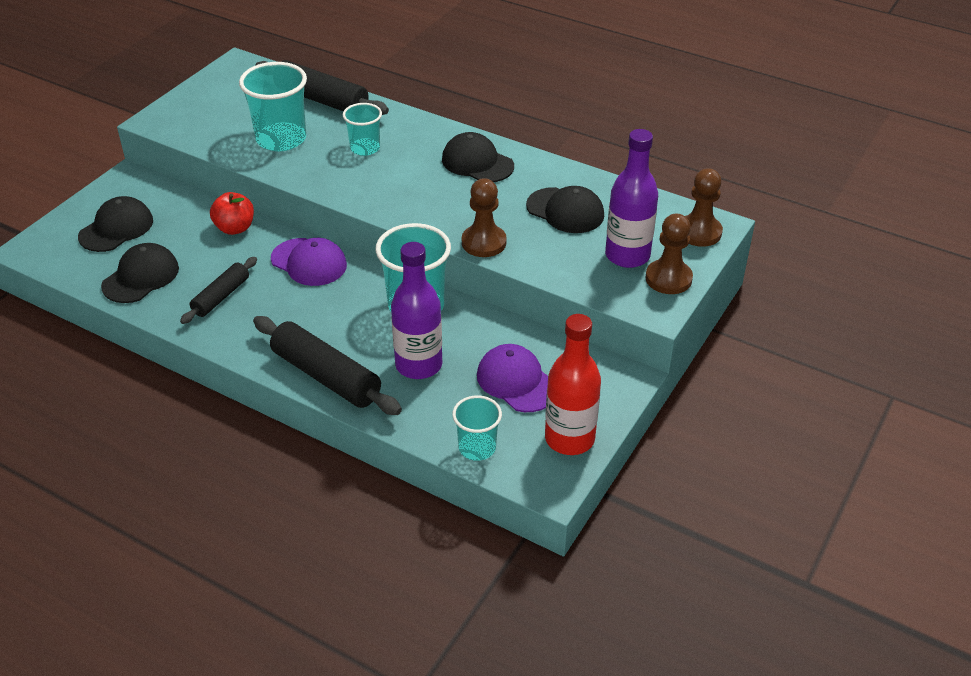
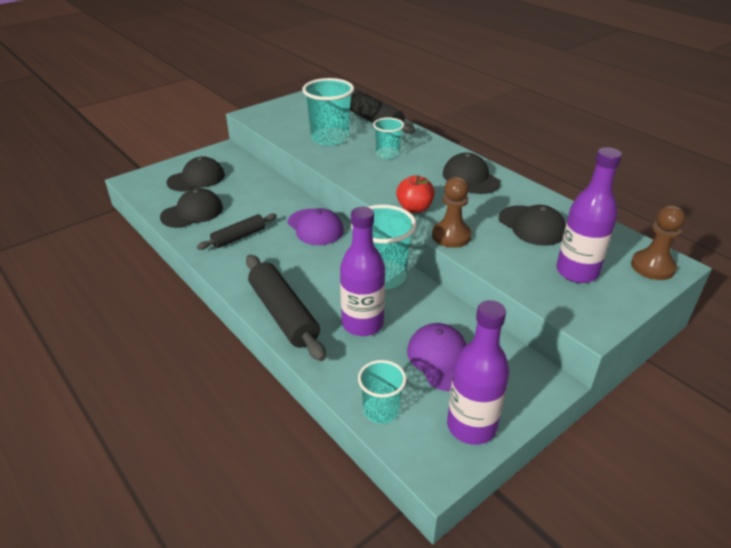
camera: 20 degrees right, 5 degrees down
(235, 228) = (275, 194): red apple -> red apple (414, 208)
(569, 439) = (471, 426): red bottle -> purple bottle
(668, 279) = (611, 300): brown pawn -> none

